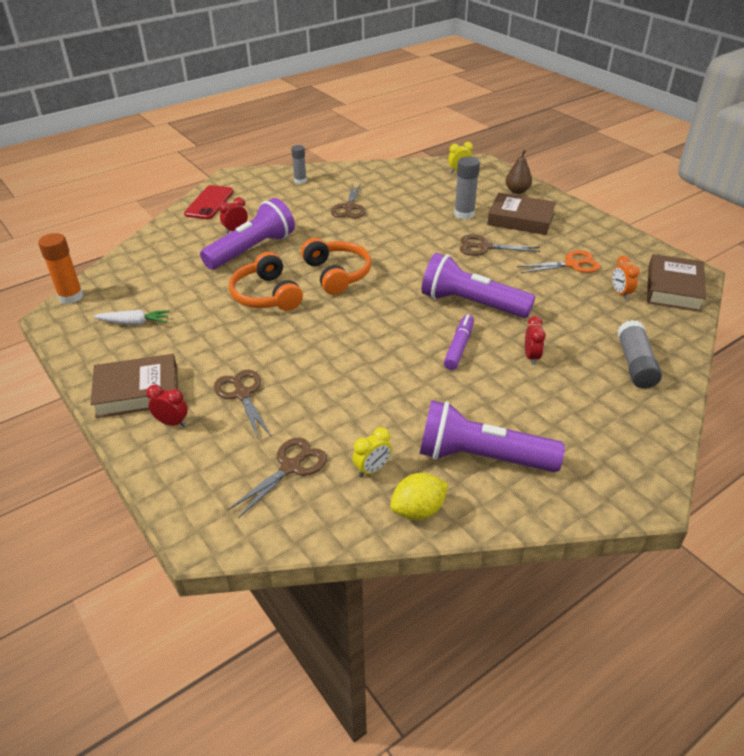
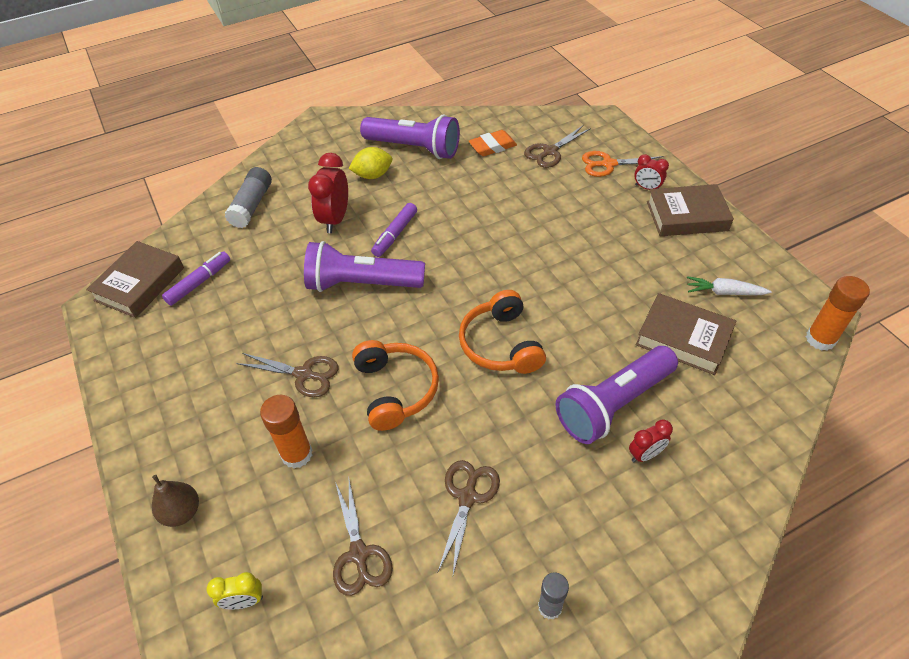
camera: 170 degrees left, 10 degrees up
(209, 203) = (707, 545): red phone -> none
(242, 394) = (594, 206): brown scissors -> brown scissors (359, 555)
(266, 295) = (585, 318): orange headphones -> orange headphones (396, 389)
(372, 469) = (492, 146): yellow clock -> orange eraser
(418, 510) = (467, 123): yellow lemon -> yellow lemon (373, 175)
(464, 214) = (297, 454): grey glue stick -> orange glue stick
(471, 304) = (361, 284): purple flashlight -> purple flashlight turned 150 degrees clockwise
(520, 219) = (223, 430): brown book -> brown book (683, 338)
(531, 357) = (335, 219): red clock -> red clock, size x1.77
(572, 264) = (217, 331): orange scissors -> orange scissors (608, 164)
(620, 293) = (199, 283): orange clock -> purple marker

